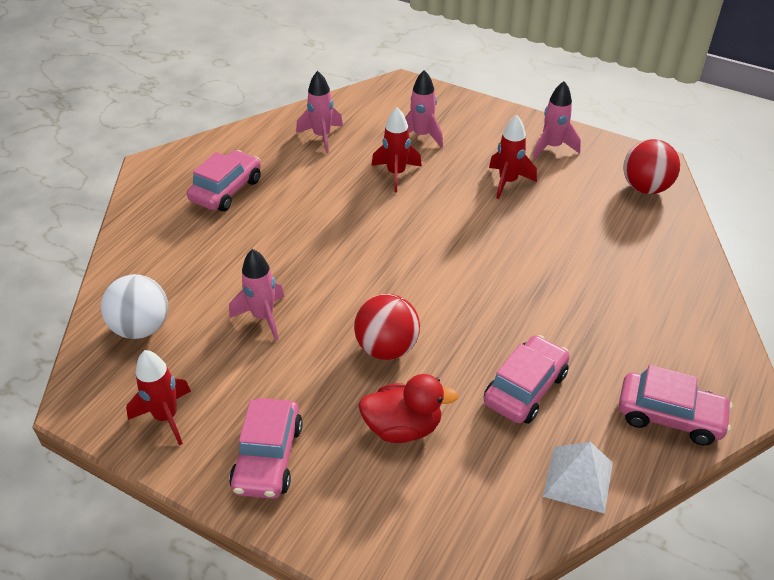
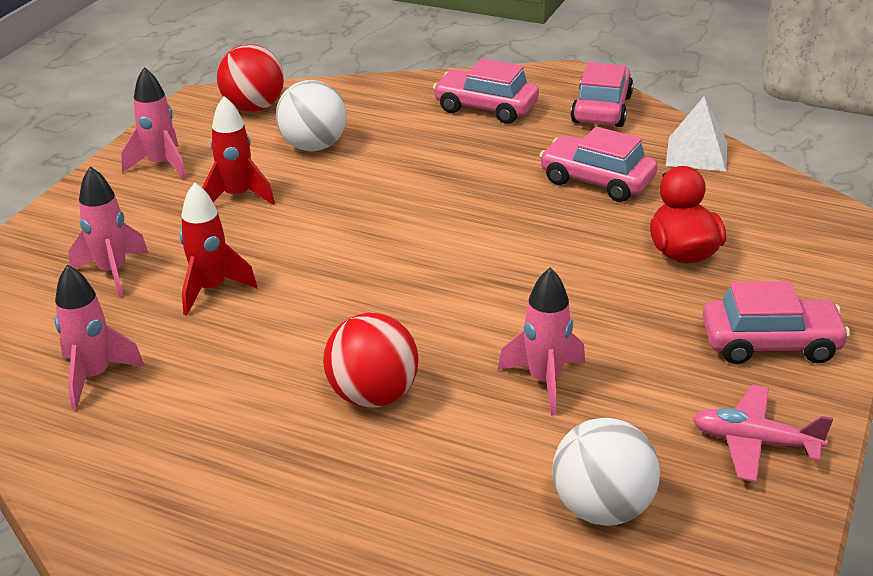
camera: 95 degrees left, 10 degrees down
(166, 417) = (754, 442): red rocket -> pink plane
(226, 190) = (245, 473): pink car -> pink car (486, 108)
(387, 348) = (568, 272): red ball -> red ball (373, 396)
(582, 219) = (314, 146): none -> white ball

